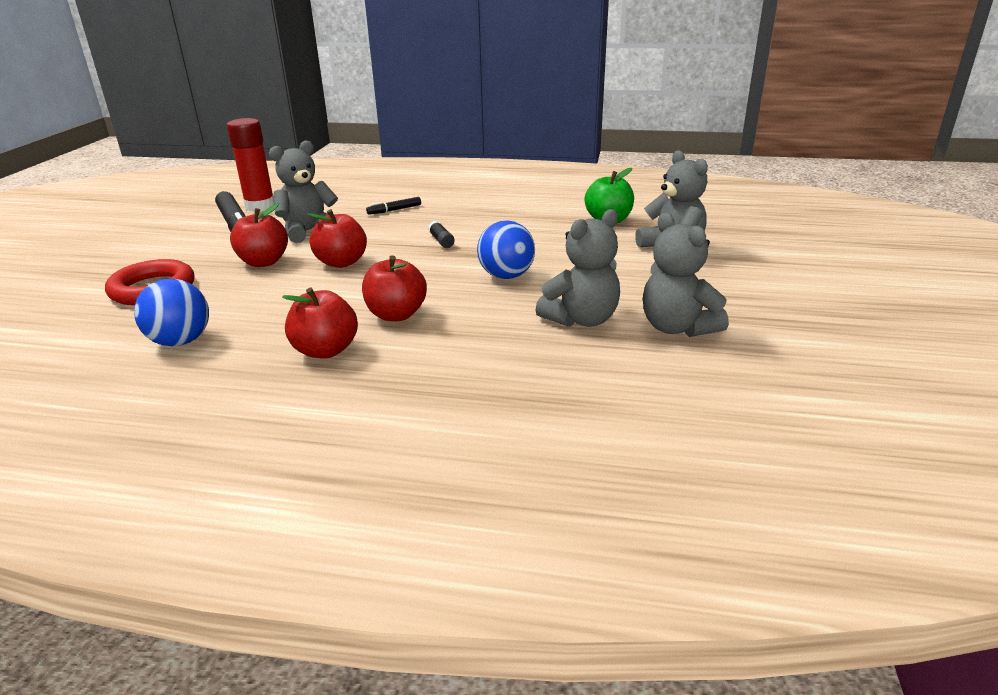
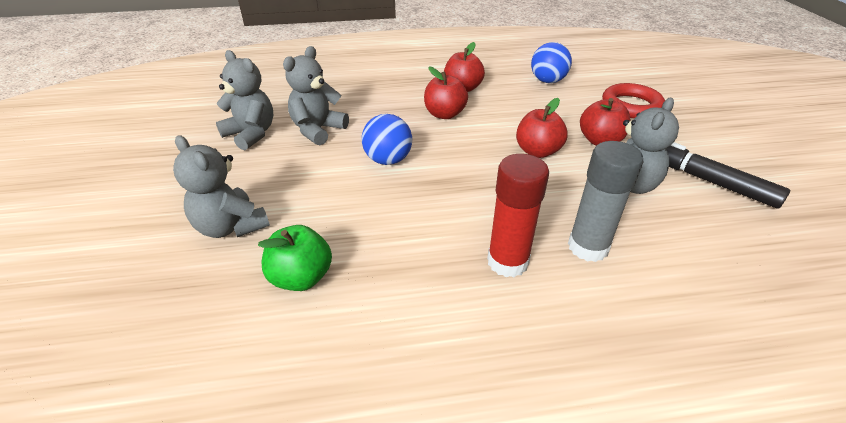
camera: 160 degrees right, 10 degrees up
(260, 206) = (753, 222): red glue stick -> red glue stick (507, 262)
(394, 210) = (588, 247): black marker -> grey glue stick
(441, 241) = (478, 196): black glue stick -> none

